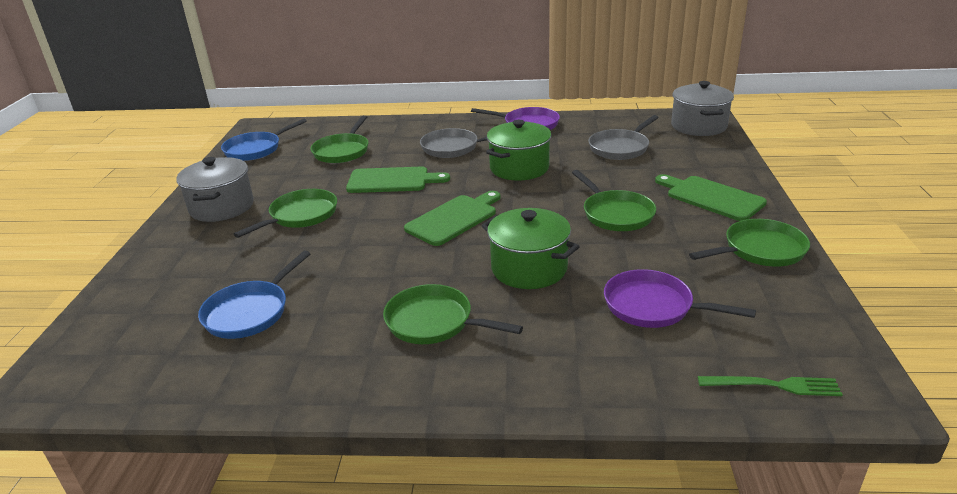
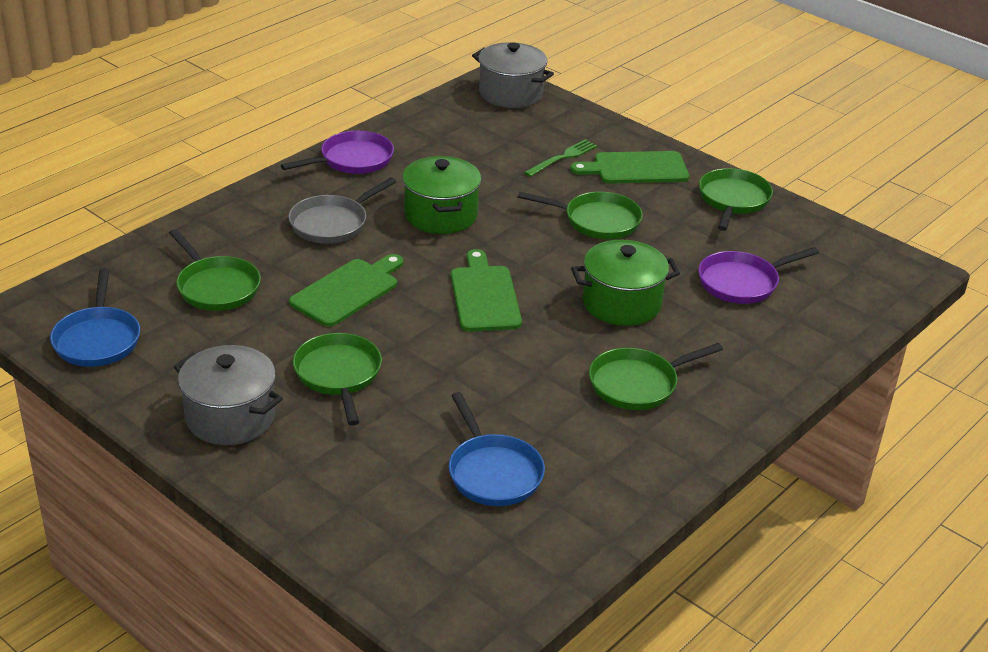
camera: 55 degrees left, 5 degrees up
(620, 148) = (487, 149): grey pan -> none
(773, 385) = (872, 293): green fork -> green fork (562, 158)

